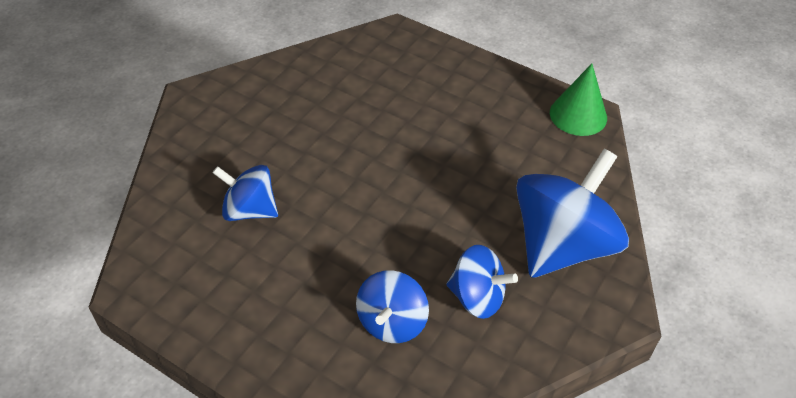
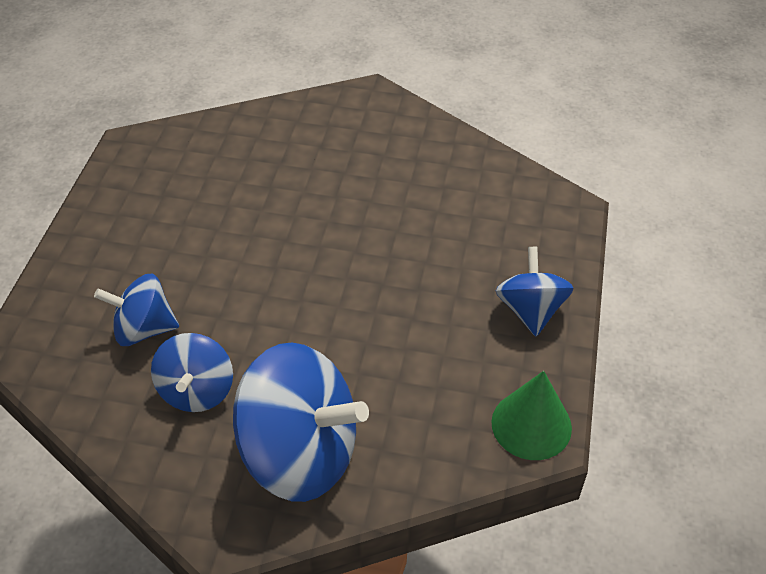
camera: 70 degrees right, 0 degrees up
(250, 210) = (242, 184): blue spinning top -> blue spinning top (530, 310)

